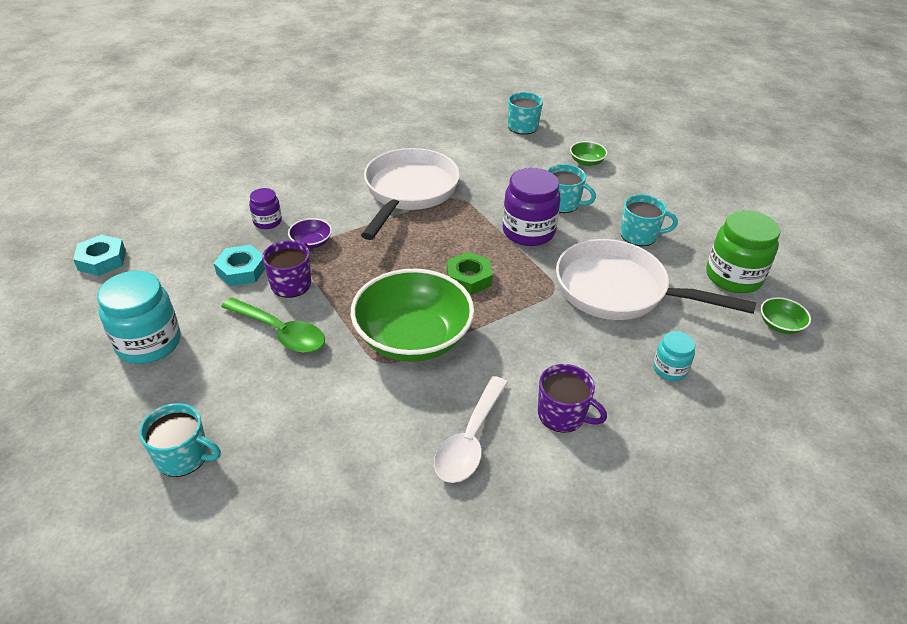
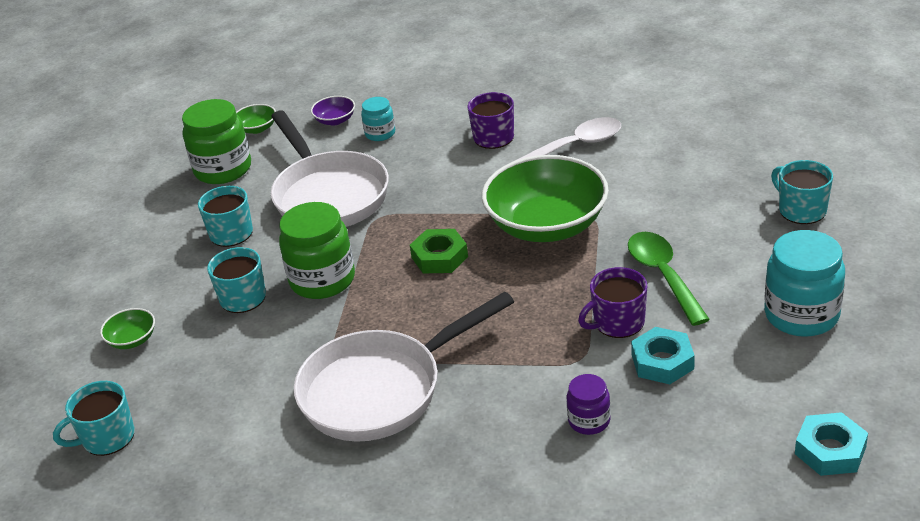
camera: 135 degrees left, 5 degrees down
(311, 243) = (559, 365): purple bowl -> purple bowl (335, 120)
(528, 232) = (322, 280): purple jar -> green jar

